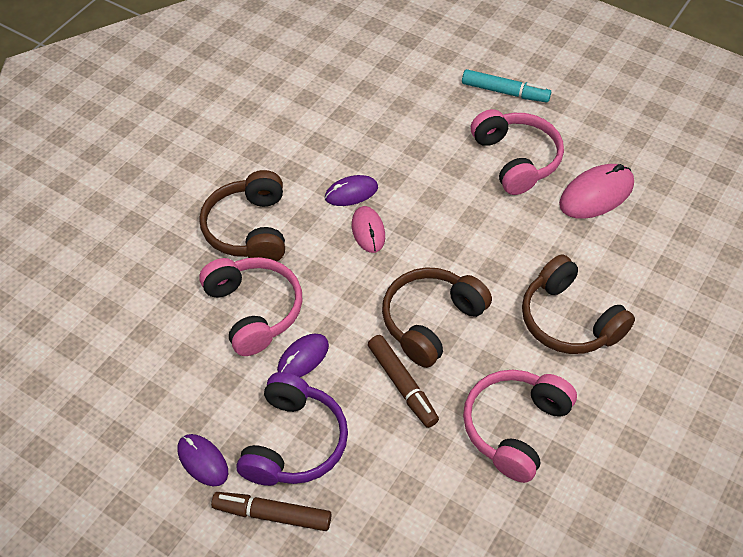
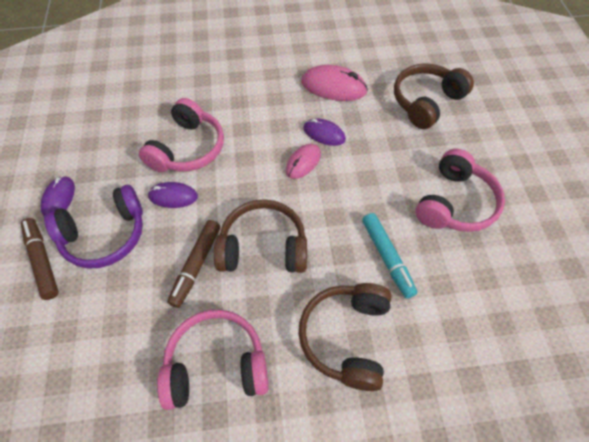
camera: 50 degrees right, 5 degrees up
(249, 229) = (245, 106): brown headphones -> brown headphones (426, 102)
(505, 92) = (505, 156): turquoise marker -> turquoise marker (387, 257)
(596, 194) = (483, 276): pink mouse -> pink mouse (333, 87)

